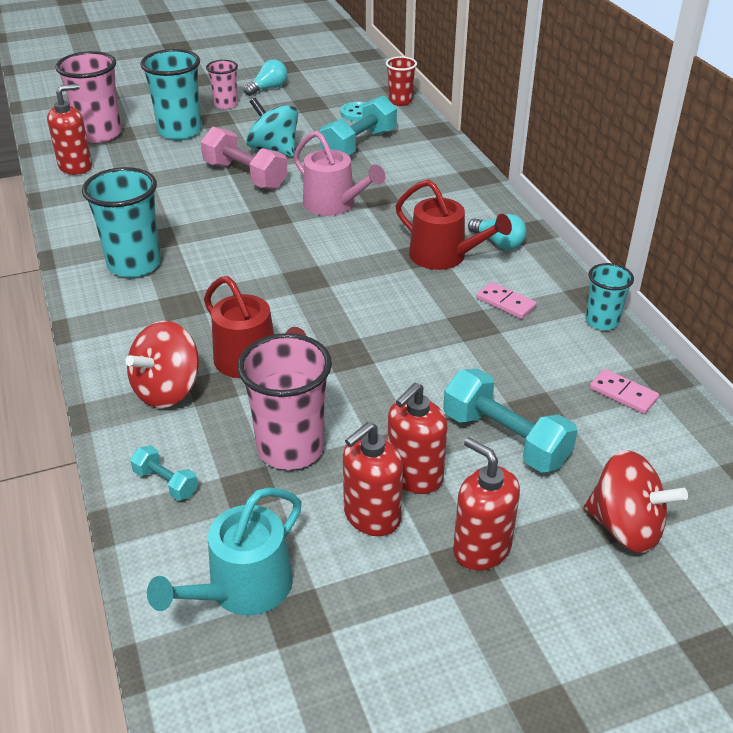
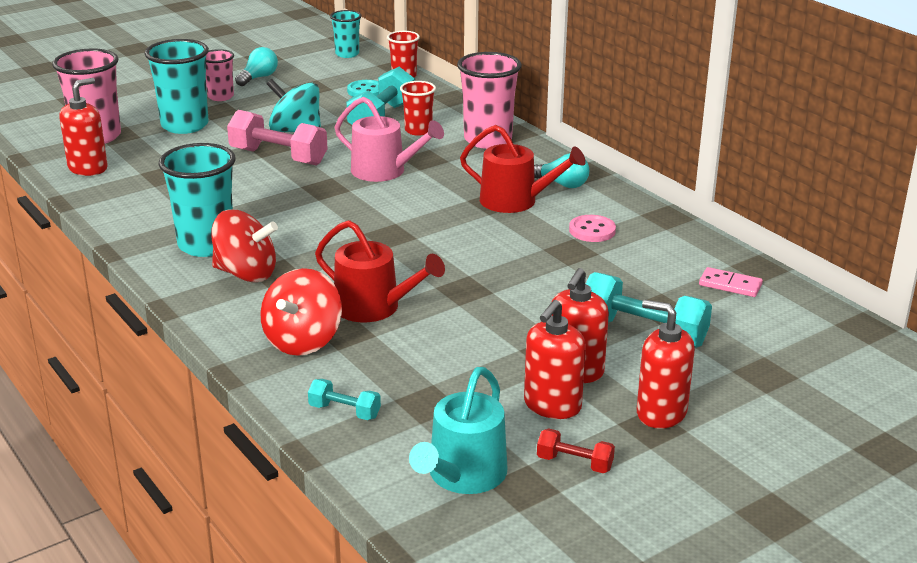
camera: 15 degrees left, 10 degrees down
(290, 448) = (450, 368): pink cup -> pink cup (488, 140)
(362, 597) = (574, 463): none -> red dumbbell
(386, 163) = (418, 130): none -> red cup
(505, 303) = (592, 230): pink domino -> pink button
(601, 321) = (686, 234): turquoise cup -> turquoise cup (347, 54)
(625, 527) = (776, 379): red spinning top -> red spinning top (246, 273)

